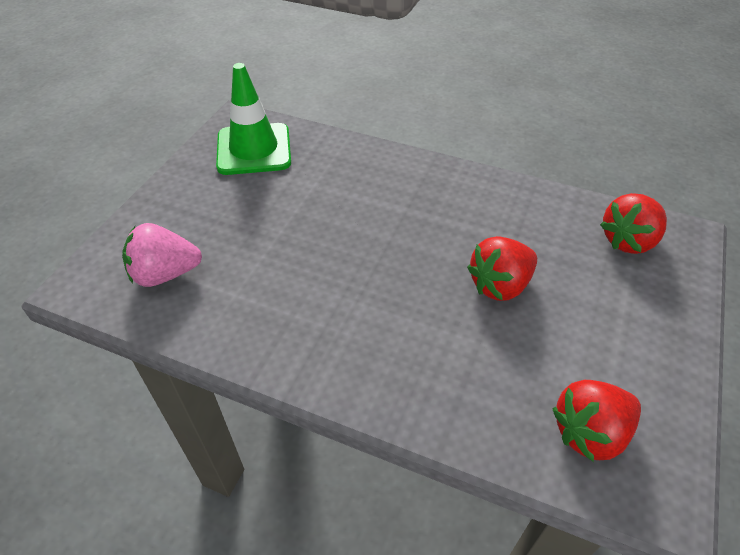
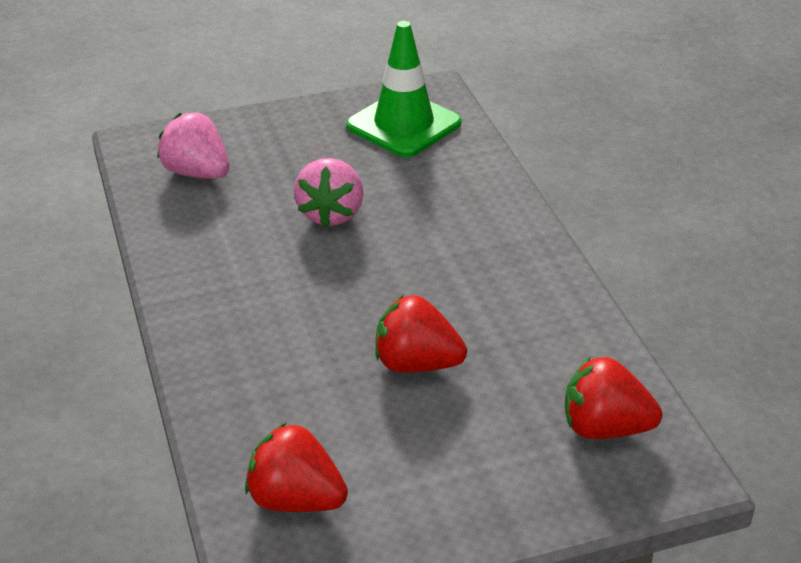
camera: 50 degrees right, 10 degrees down
(302, 234) = (331, 214): none -> pink strawberry

